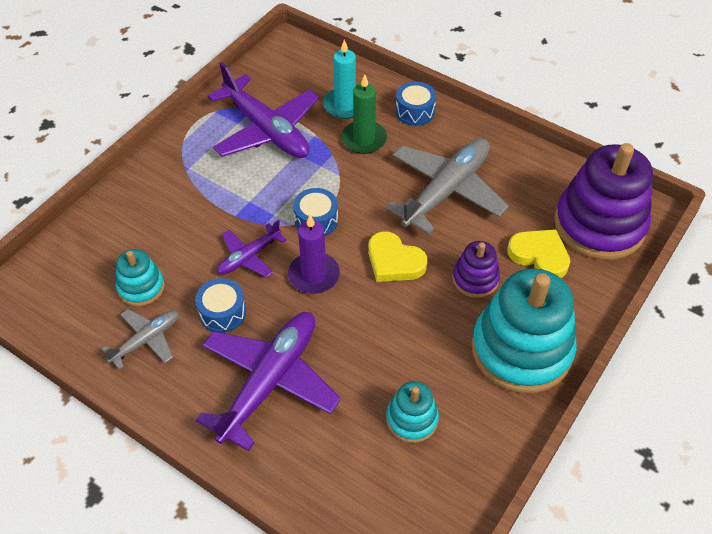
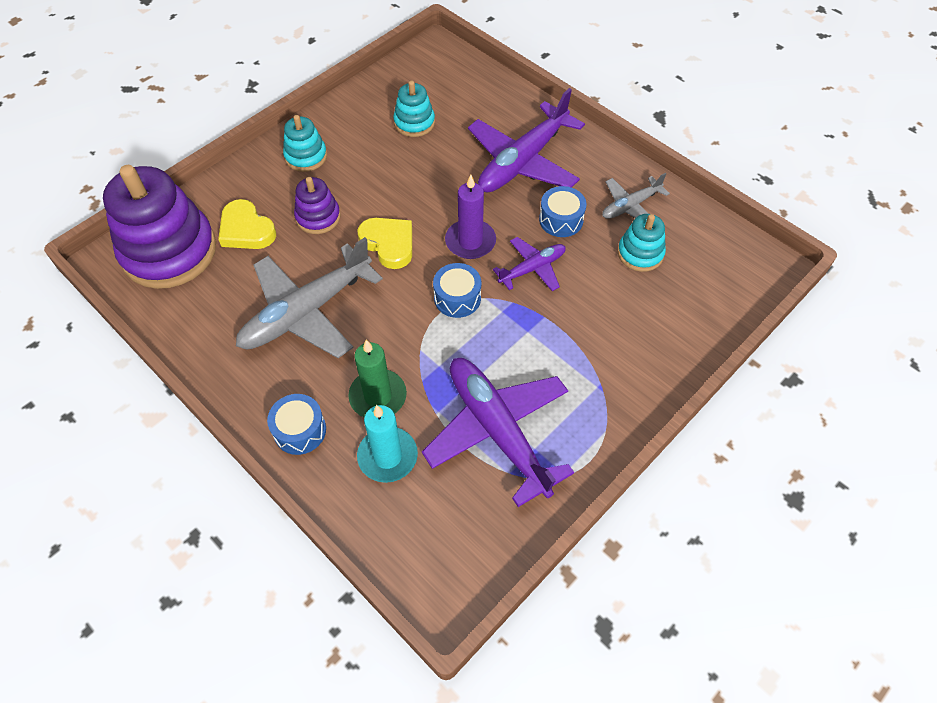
camera: 170 degrees left, 5 degrees up
(521, 349) = (306, 156): turquoise stacking toy -> turquoise stacking toy, size x0.49

